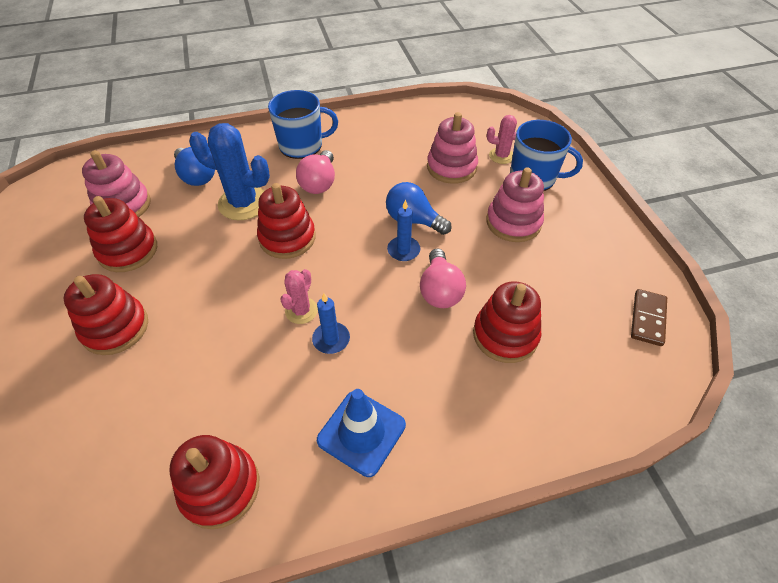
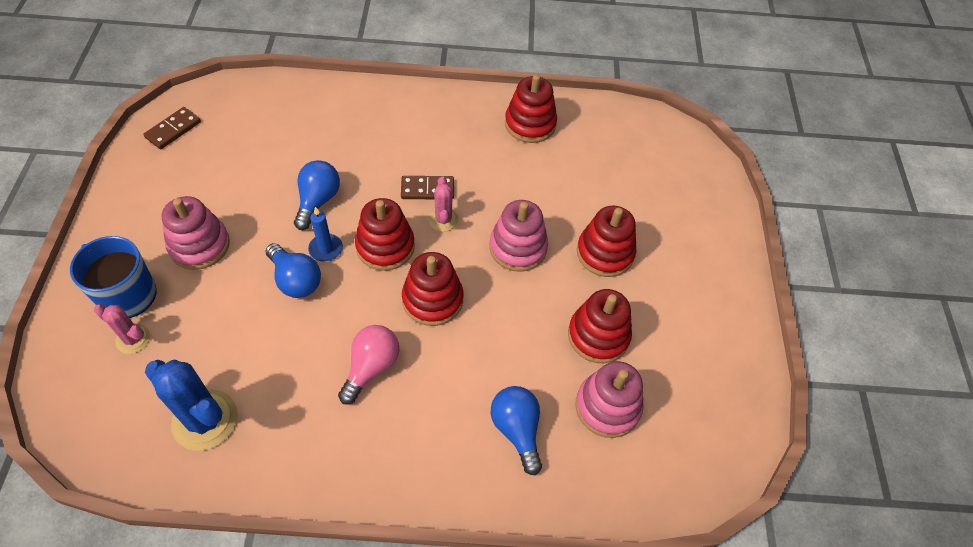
camera: 165 degrees left, 5 degrees up
(243, 203) = (467, 364): blue cactus -> blue cactus (205, 420)
(301, 311) = (443, 220): pink cactus -> pink cactus turned 45 degrees counterclockwise
(302, 145) = (367, 446): blue mug -> none
(331, 339) = (427, 189): blue candle -> brown domino
(361, 432) = (431, 125): blue traffic cone -> none
(440, 290) = (318, 201): pink light bulb -> blue light bulb
(451, 167) = (205, 340): pink stacking toy -> pink stacking toy (518, 247)
(505, 335) = (291, 152): red stacking toy -> red stacking toy (385, 246)

